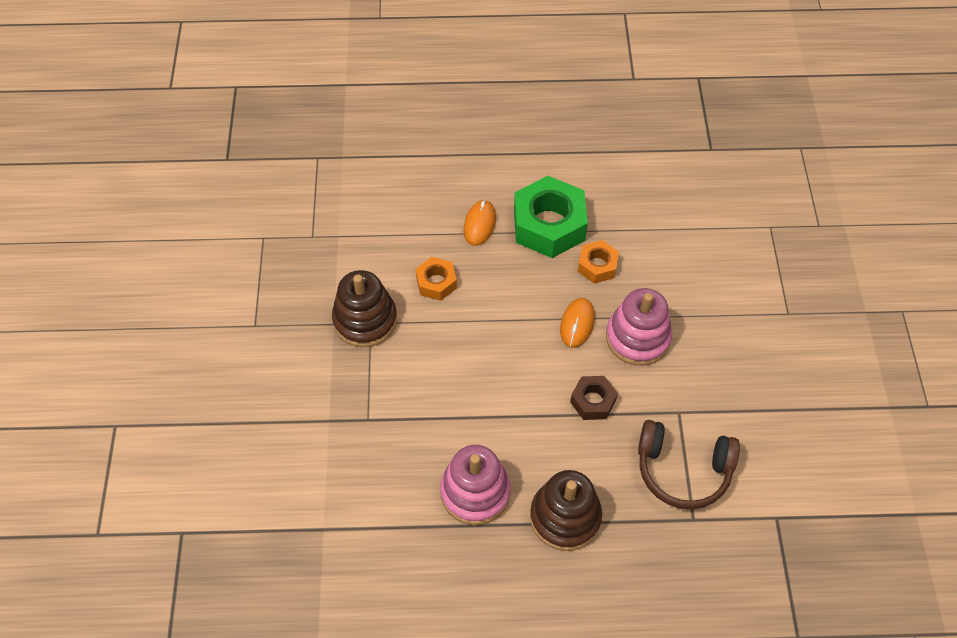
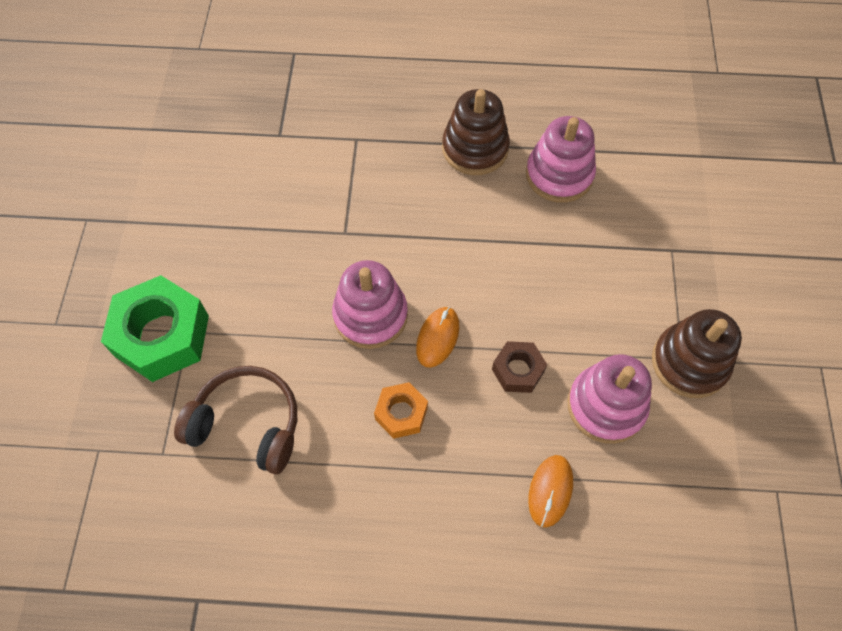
camera: 175 degrees left, 5 degrees up
(436, 283) = (606, 406): orange nut -> pink stacking toy
(549, 225) = (456, 481): green nut -> green nut (162, 336)
(592, 401) = (433, 250): brown nut -> brown nut (518, 370)
(683, 470) = (355, 179): brown headphones -> brown headphones (247, 424)

